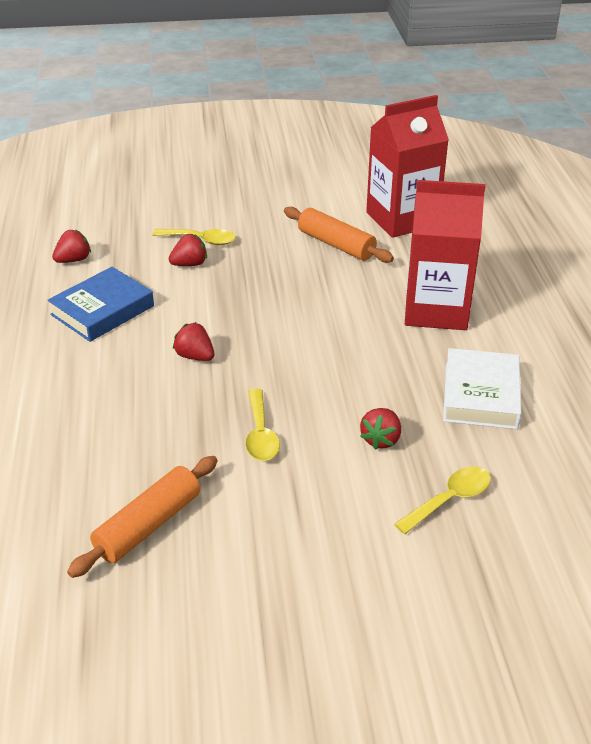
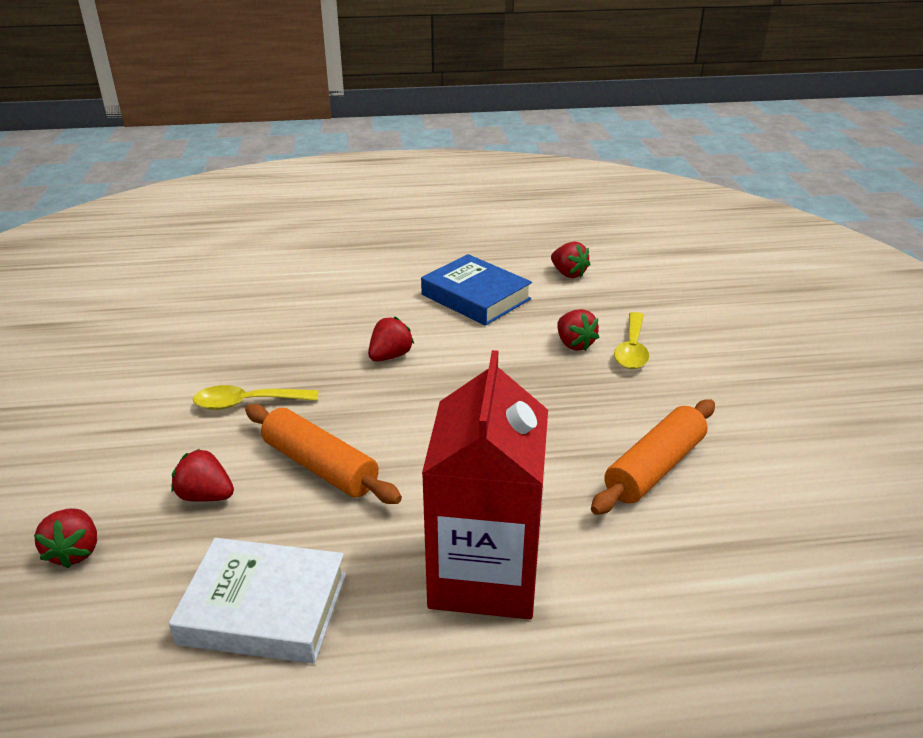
camera: 90 degrees right, 5 degrees down
(148, 525) = (149, 343): orange rolling pin -> orange rolling pin (320, 466)
(402, 219) = (764, 550): red carton -> none
(449, 500) = (75, 551): yellow spoon -> red strawberry

